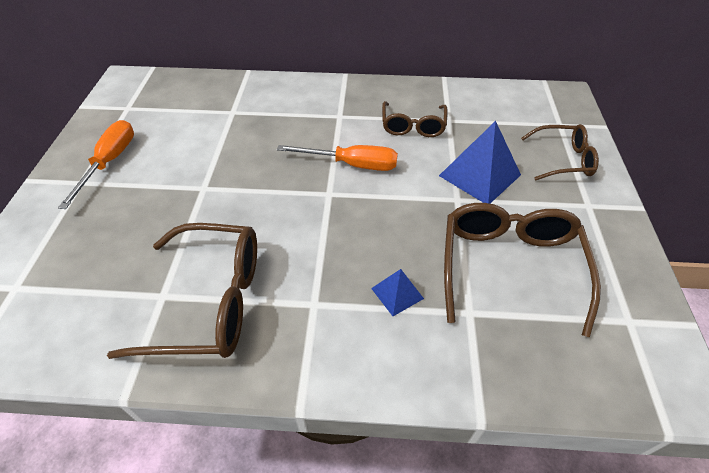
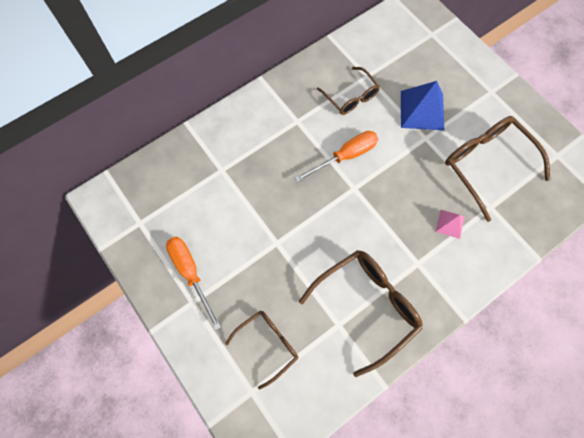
camera: 40 degrees left, 20 degrees up
(397, 293) = (450, 224): blue pyramid -> pink pyramid
(563, 159) = (455, 64): brown glasses -> brown glasses (268, 344)

